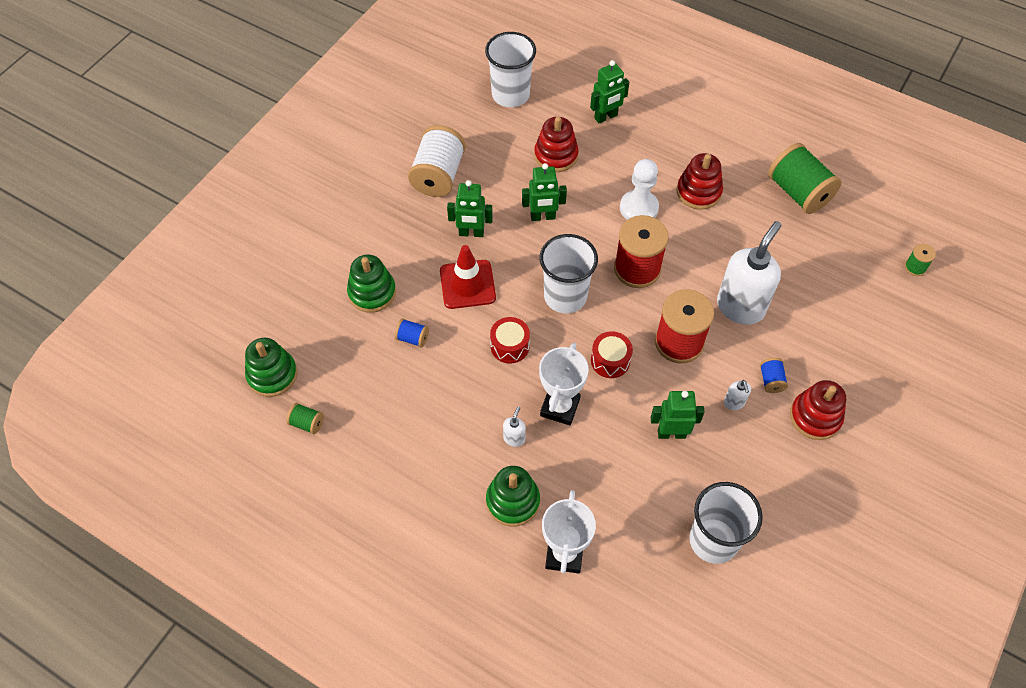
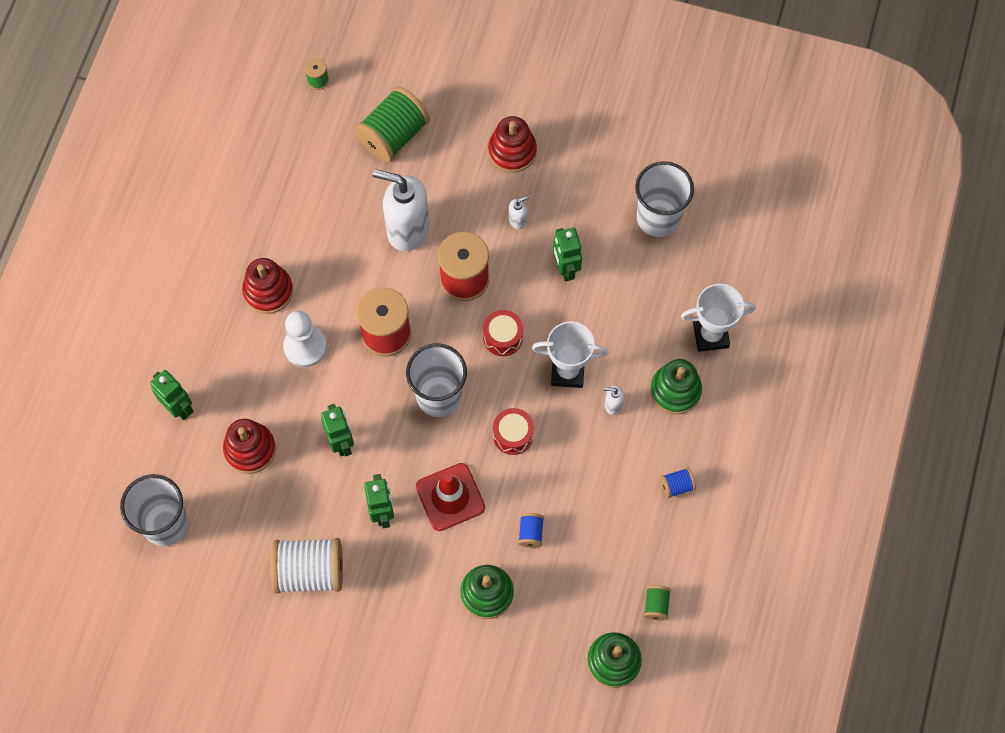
camera: 105 degrees left, 10 degrees up
(771, 380) = (484, 192): blue spool -> blue spool (676, 486)
(798, 192) = (246, 194): green spool -> green spool (393, 135)

